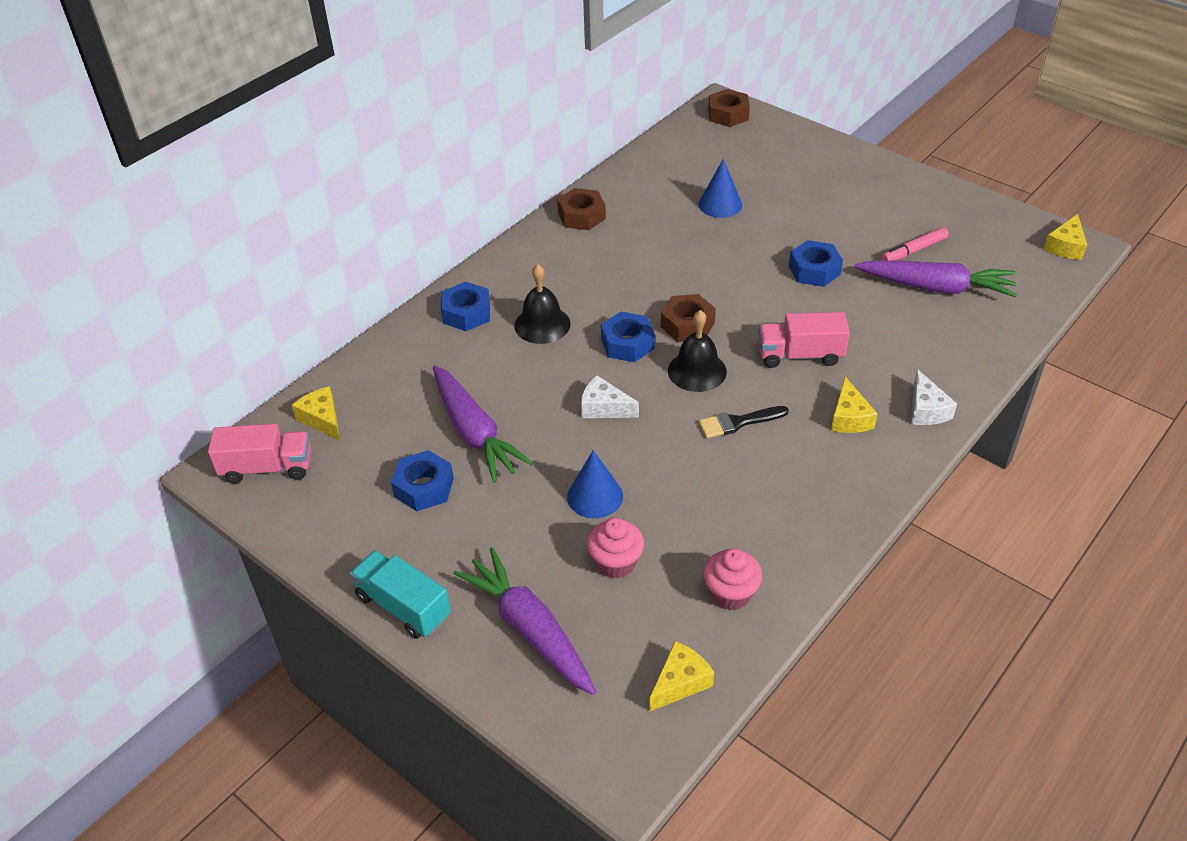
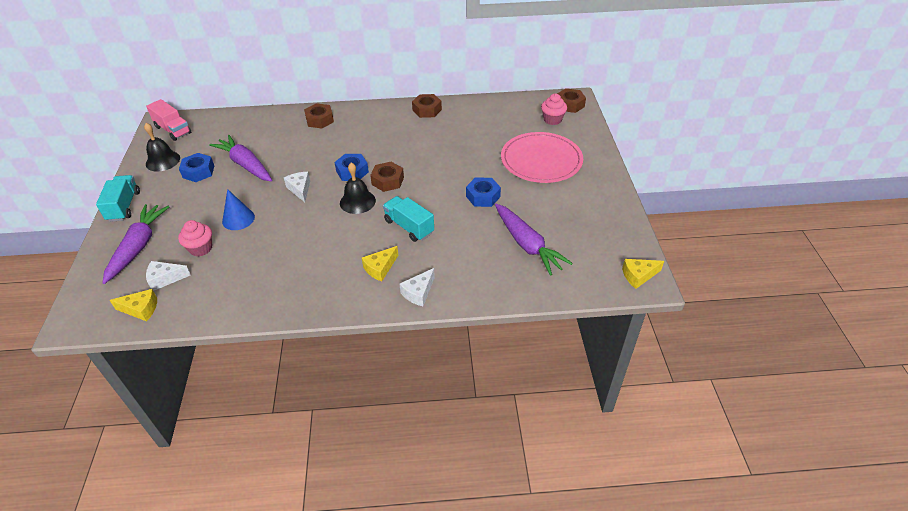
camera: 45 degrees right, 0 degrees up
(322, 419) = (214, 125): yellow cheese -> none
(466, 313) = (319, 120): blue nut -> brown nut
(474, 432) = (245, 165): purple carrot -> purple carrot turned 120 degrees clockwise
(542, 324) = (336, 142): black bell -> black bell (163, 161)
(640, 628) = (165, 278): none -> white cheese
(720, 204) = (493, 141): blue cone -> none
(730, 594) = (212, 295): pink cupcake -> pink cupcake (552, 120)
(738, 422) = (334, 234): black brush -> none
(800, 355) = (409, 227): pink truck -> turquoise truck
(803, 193) = (541, 160): none -> pink plate
(914, 251) = (548, 221): pink marker -> none

